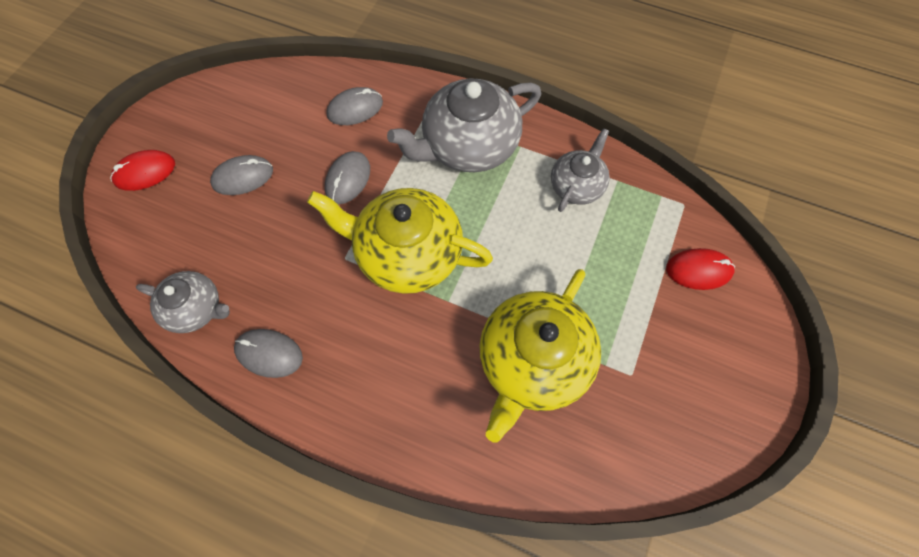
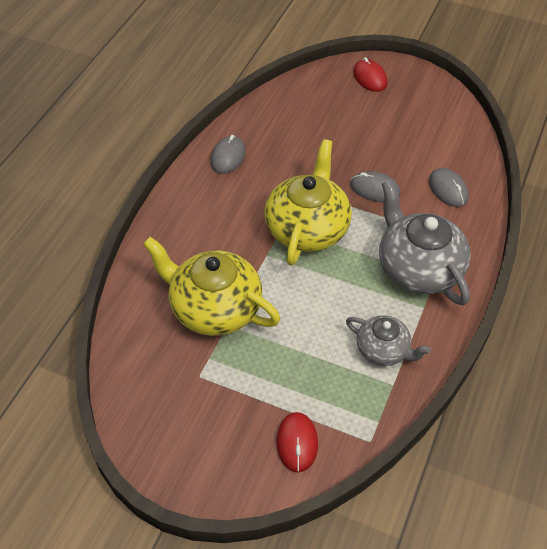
camera: 90 degrees right, 15 degrees down
(196, 309) = (261, 117): grey teapot -> none
(243, 177) = (370, 128): grey mouse -> none

